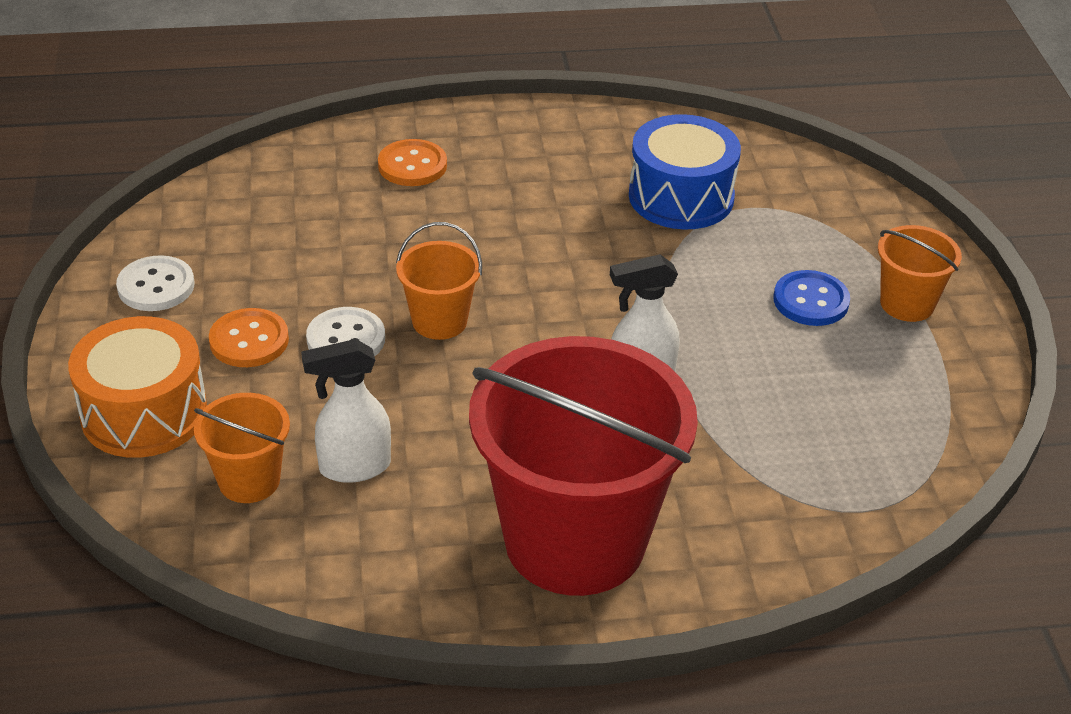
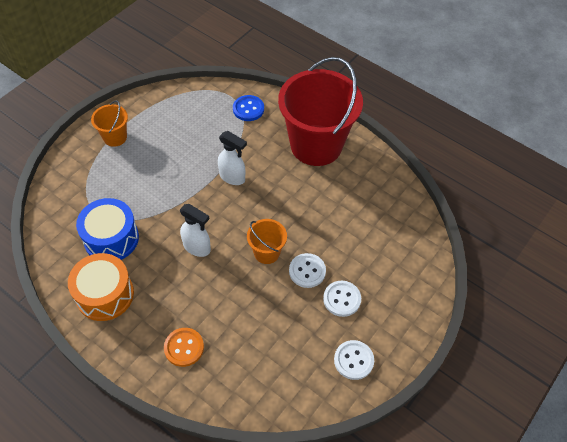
camera: 135 degrees left, 15 degrees up
(144, 413) = (406, 294): orange drum -> orange drum (105, 294)
(249, 340) = (342, 299): orange button -> white button
(249, 480) = (392, 237): orange bucket -> none
(354, 467) = (355, 216): white spray bottle -> white spray bottle (197, 247)
(811, 301) = (140, 161): blue button -> blue button (248, 109)

